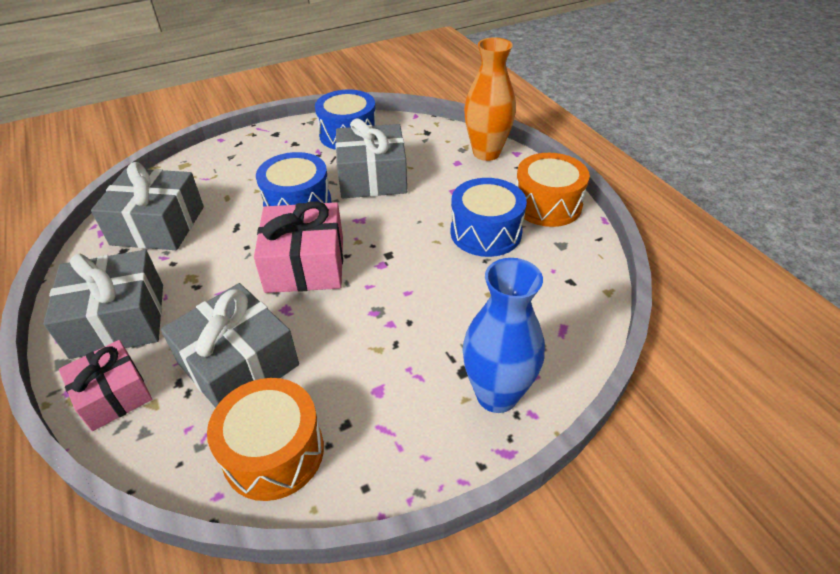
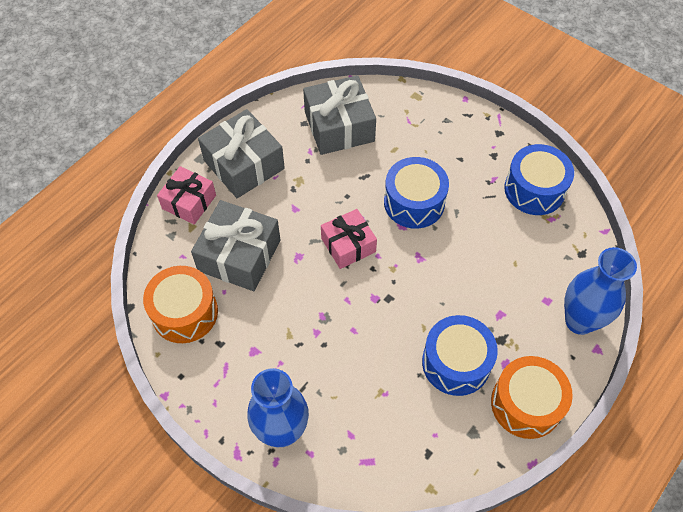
camera: 65 degrees right, 15 degrees up
(305, 264) = (348, 245): pink gift -> pink gift, size x0.65
(372, 177) = (481, 240): grey gift -> none
(486, 153) = (579, 321): orange vase -> blue vase

